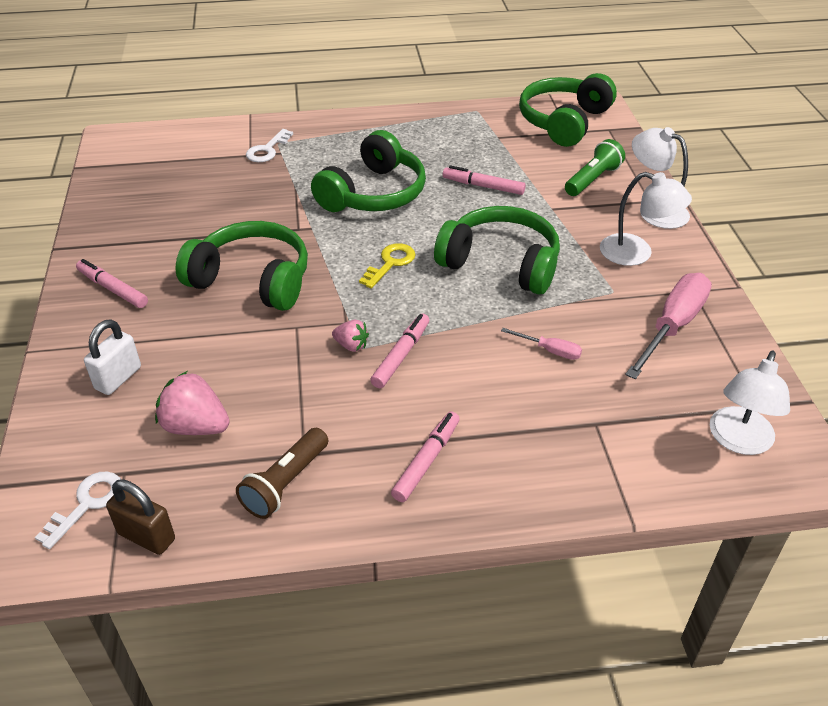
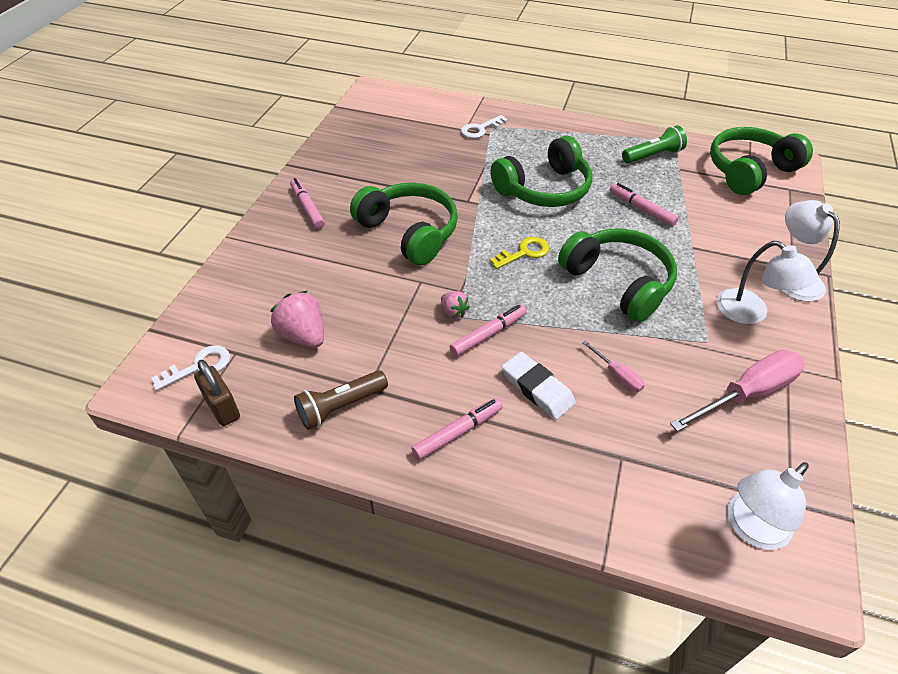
camera: 25 degrees right, 5 degrees up
(118, 378) = (272, 278): white padlock -> none
(481, 390) = (537, 388): none -> white eraser
(592, 179) = (746, 231): green flashlight -> green flashlight (653, 156)

